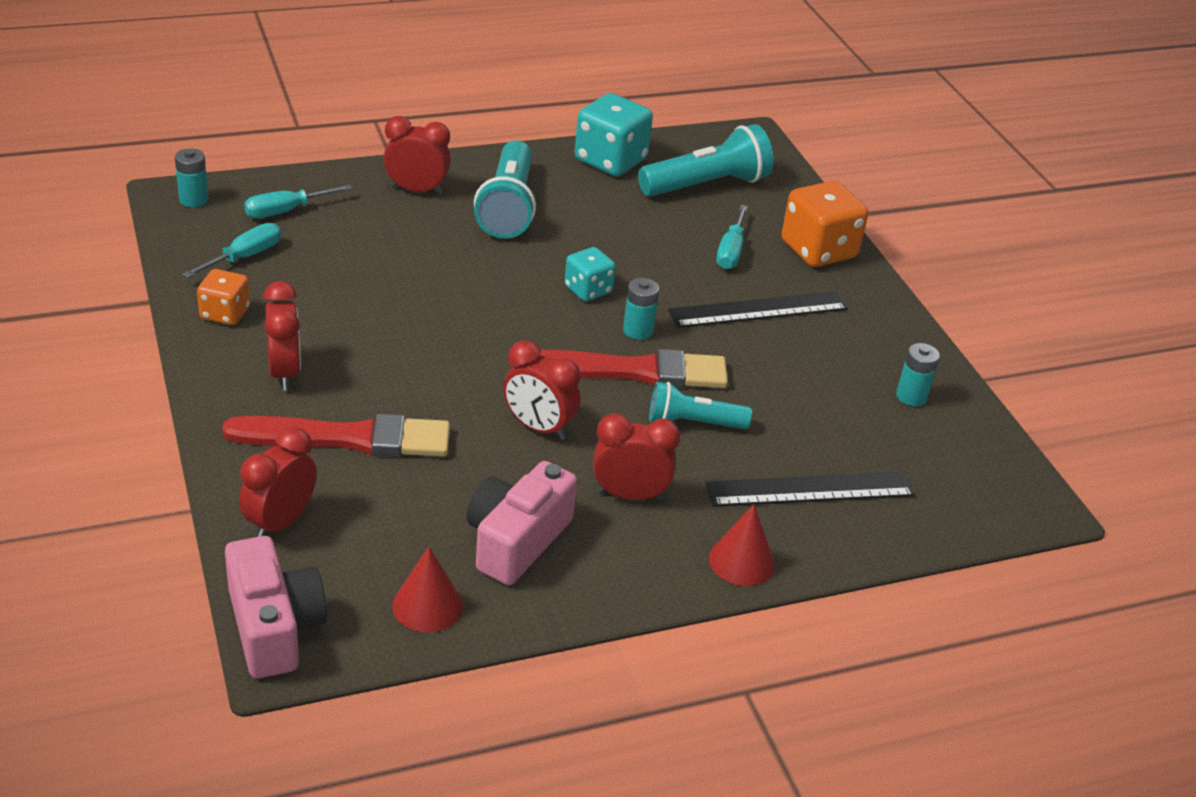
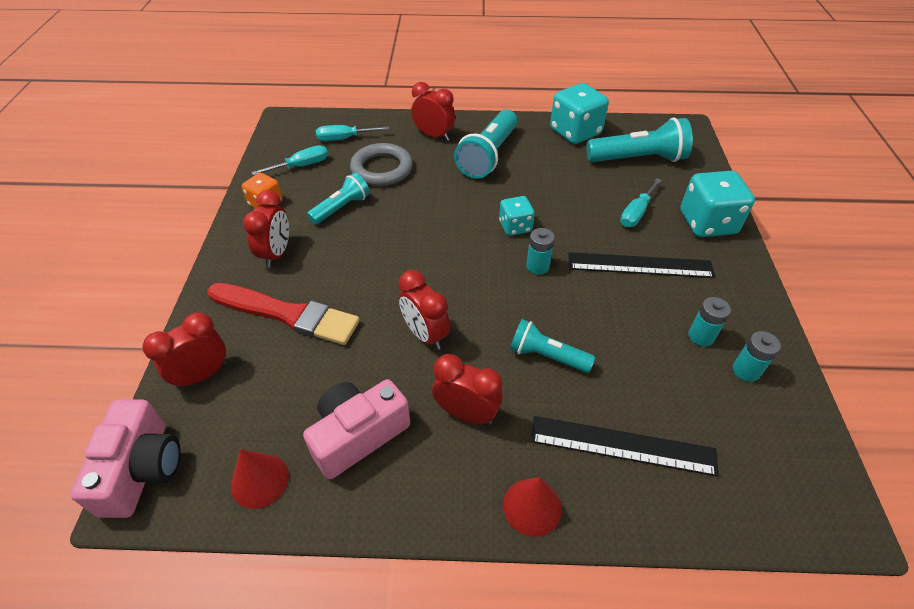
camera: 25 degrees right, 10 degrees up
(193, 200) = (294, 124): turquoise battery -> turquoise battery (701, 336)
(340, 303) = (341, 208): none -> turquoise flashlight
(367, 244) = (382, 169): none -> grey ring
(633, 371) = (519, 300): red brush -> none
(818, 250) = (707, 223): orange dice -> turquoise dice

